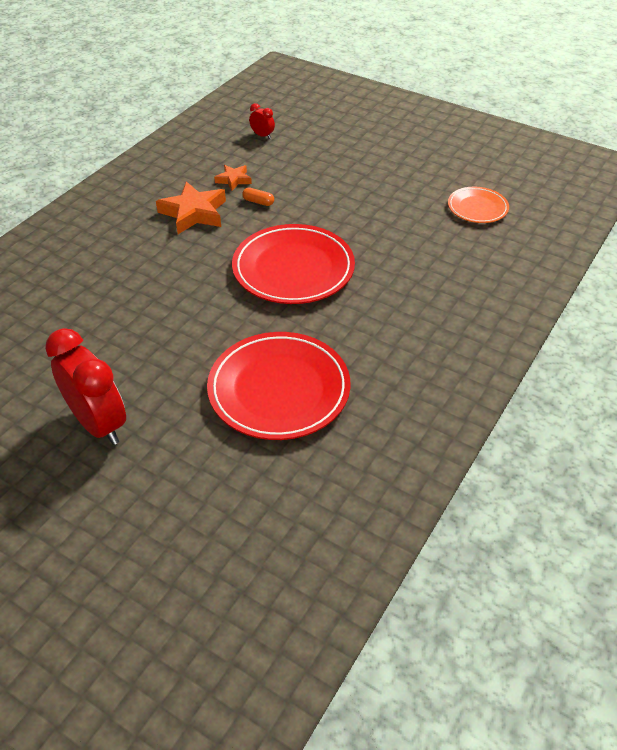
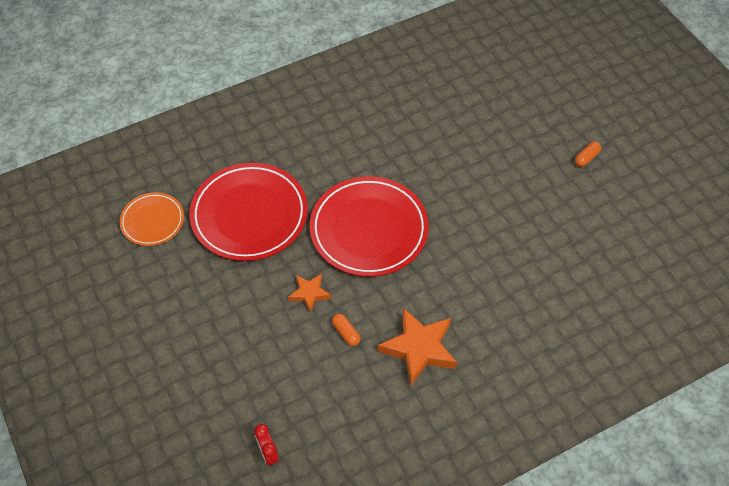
camera: 150 degrees left, 10 degrees up
(99, 424) = (586, 158): red clock -> orange capsule
(234, 180) = (350, 383): orange star -> orange star (309, 293)
(279, 389) = (449, 128): red plate -> red plate (249, 215)

